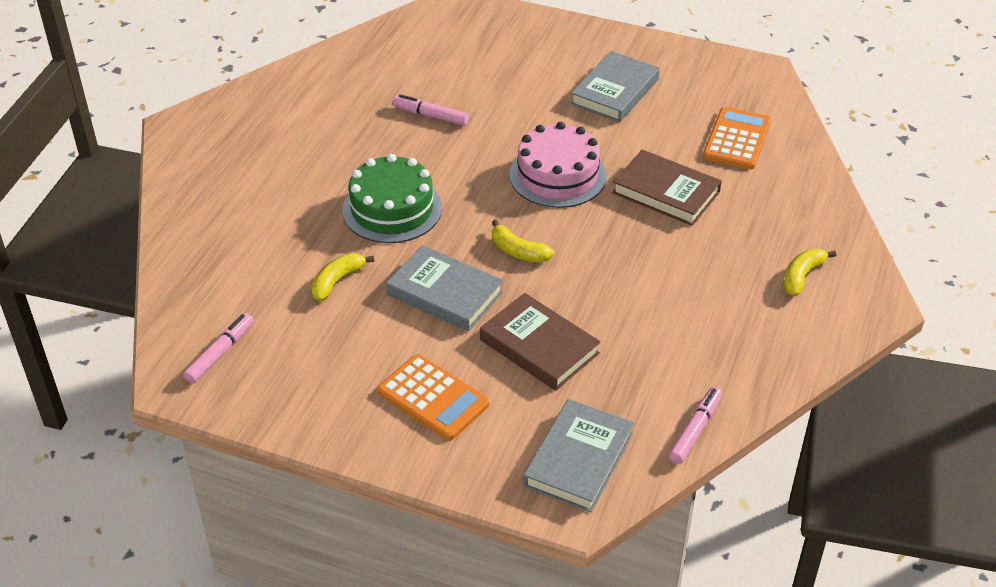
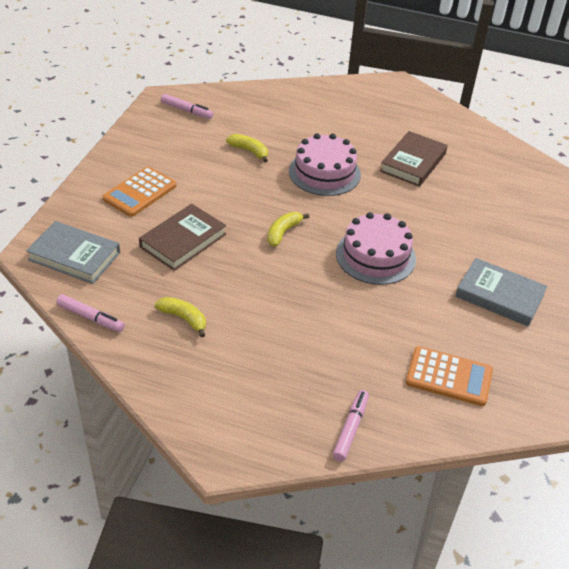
camera: 85 degrees right, 0 degrees up
(392, 209) = (324, 173): green cake -> pink cake
(431, 115) = (436, 190): pink marker -> pink marker (351, 428)
(444, 293) = (238, 197): grey book -> none
(666, 192) = (363, 320): brown book -> brown book (413, 162)
(802, 276) = (259, 404): yellow banana -> yellow banana (183, 318)

